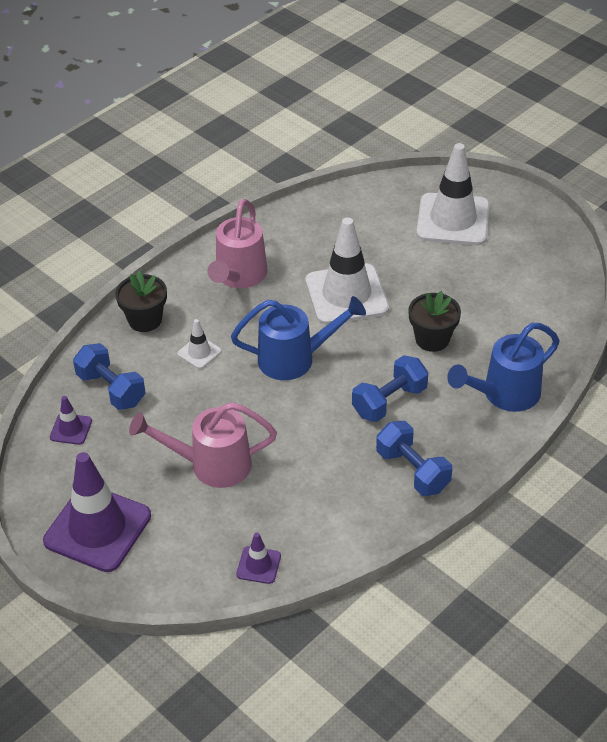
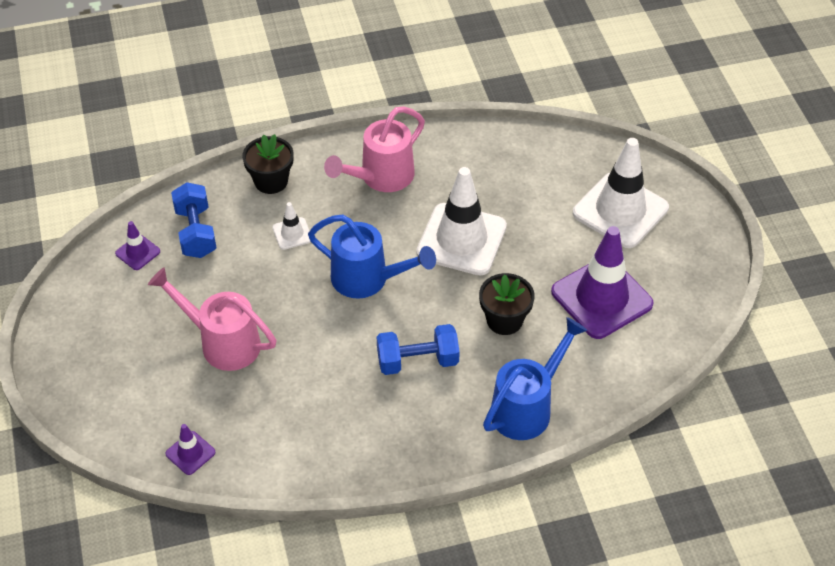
camera: 30 degrees right, 5 degrees up
(97, 528) = (92, 351): purple traffic cone -> purple traffic cone (601, 298)
(412, 471) = (385, 437): blue dumbbell -> none
(504, 394) = (527, 407): blue watering can -> blue watering can turned 135 degrees clockwise

